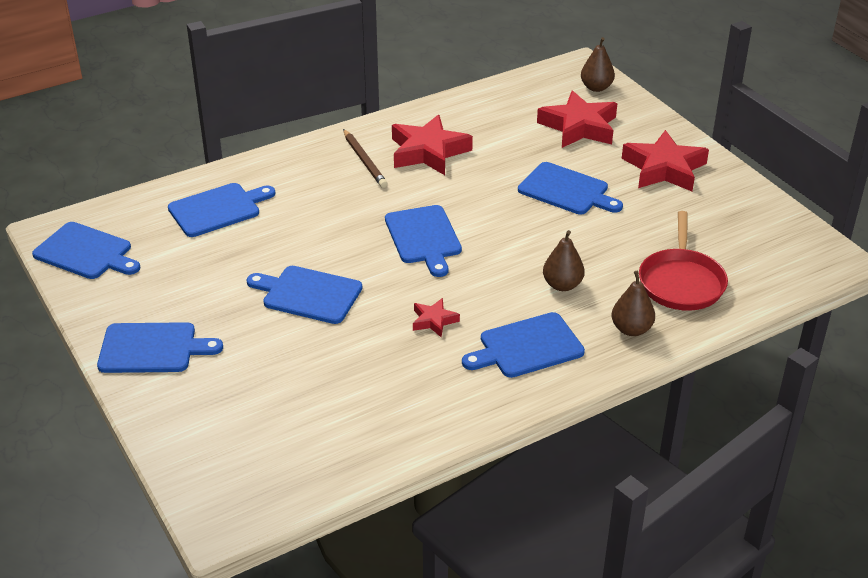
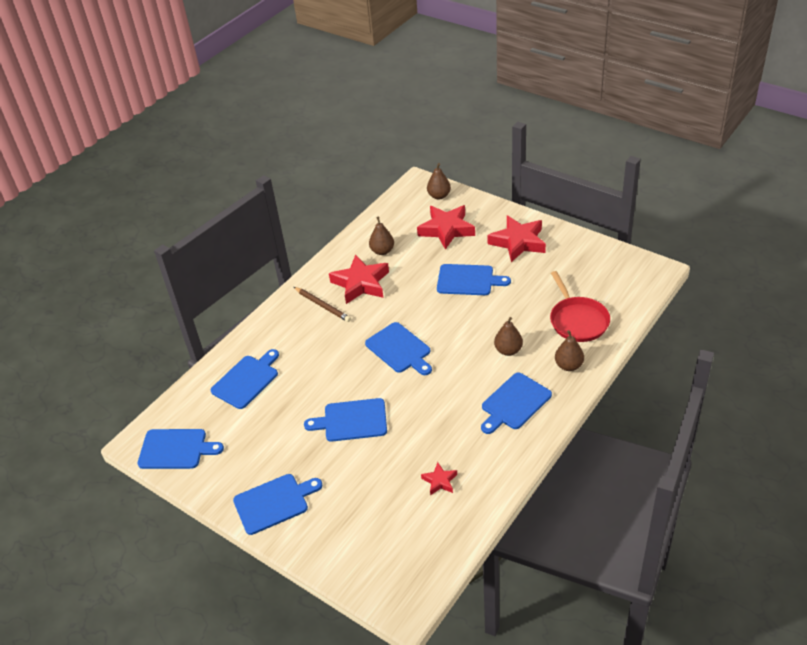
camera: 20 degrees left, 5 degrees up
(434, 321) = (445, 407): red star -> red star (440, 481)
(480, 125) = (382, 251): none -> brown pear

